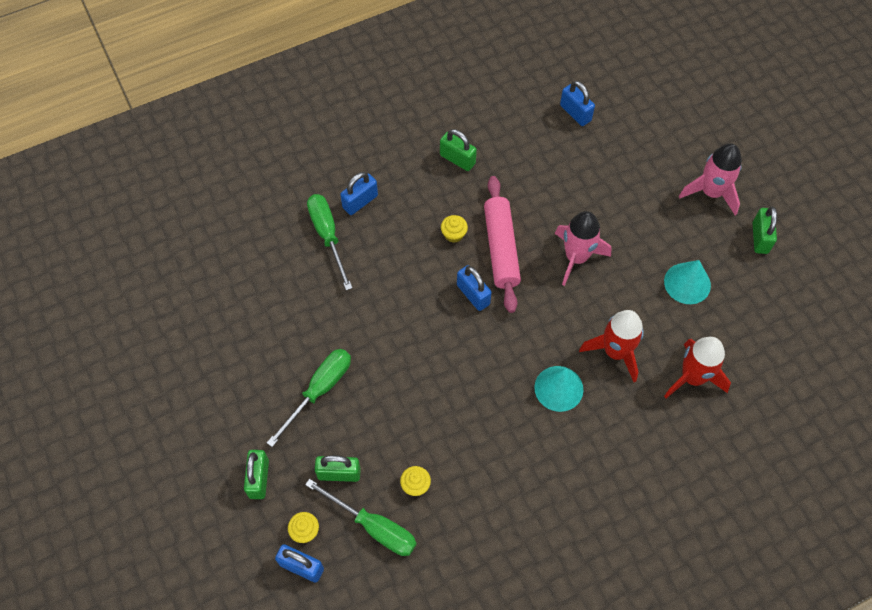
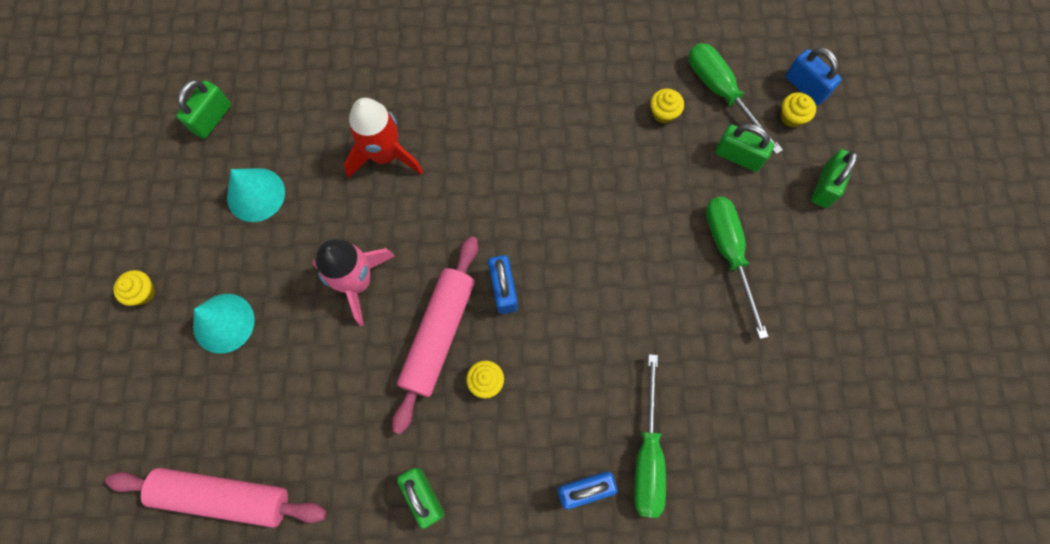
camera: 155 degrees left, 10 degrees up
(319, 390) = (728, 253): green screwdriver -> green screwdriver turned 105 degrees clockwise
(558, 388) = (468, 143): turquoise cone -> turquoise cone (223, 323)
(575, 113) = (223, 496): blue padlock -> pink rolling pin
(692, 377) = (324, 96): red rocket -> none
(711, 192) = (143, 292): pink rocket -> yellow cupcake
(760, 238) = (135, 210): green padlock -> green padlock (212, 118)

